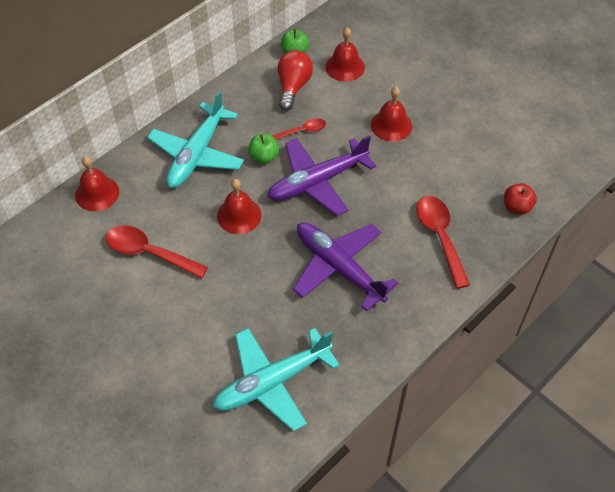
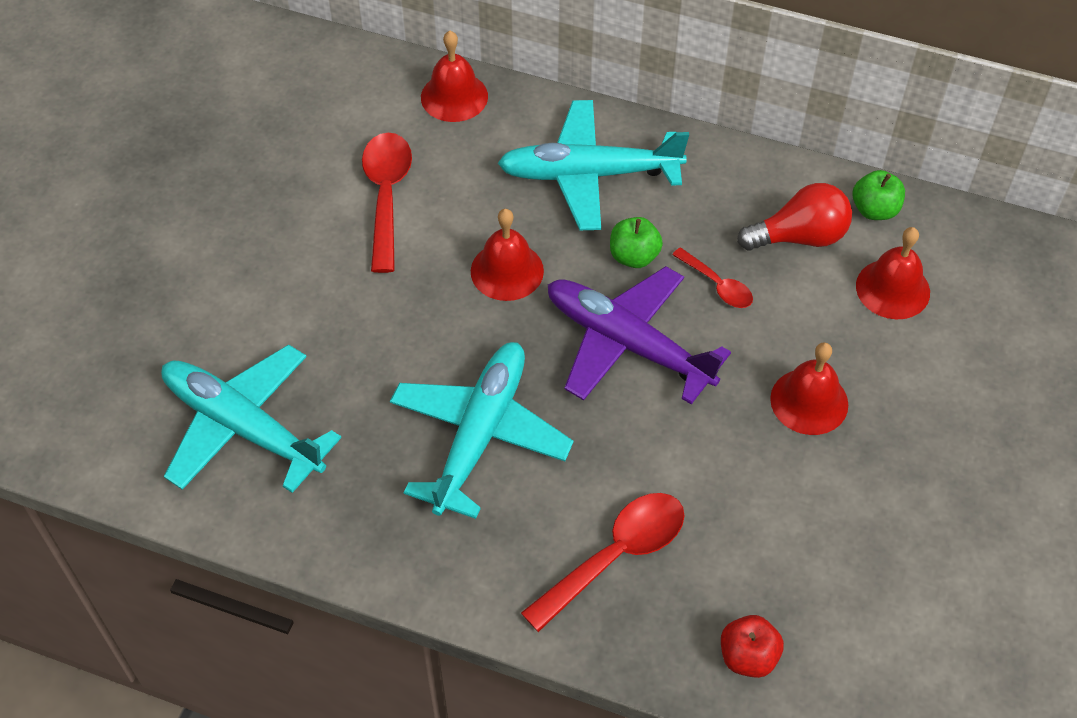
camera: 65 degrees right, 0 degrees up
(339, 268) = (479, 435): purple plane -> turquoise plane

